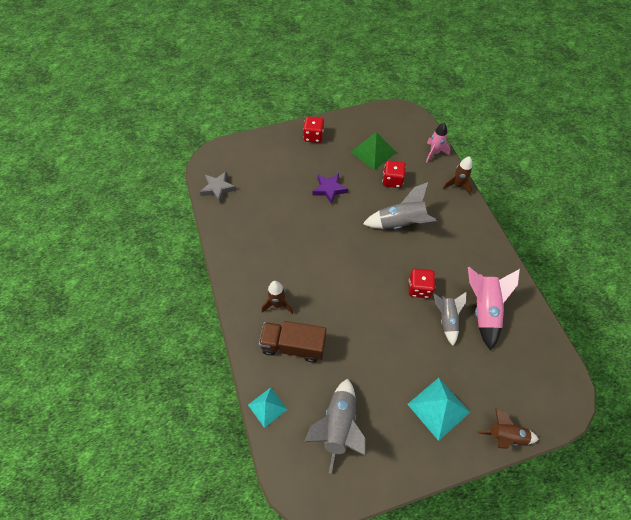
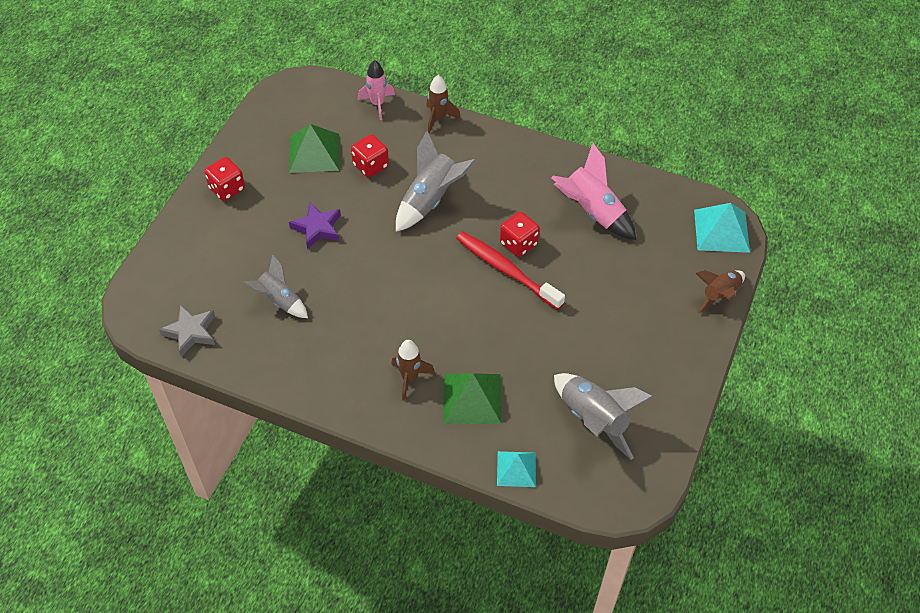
camera: 50 degrees left, 5 degrees down
(293, 346) = (472, 398): brown truck -> green pyramid
(395, 296) = (506, 270): none -> red toothbrush
(438, 408) = (650, 325): turquoise pyramid -> turquoise pyramid (721, 231)
(446, 319) = (572, 248): grey rocket -> grey rocket (279, 300)

